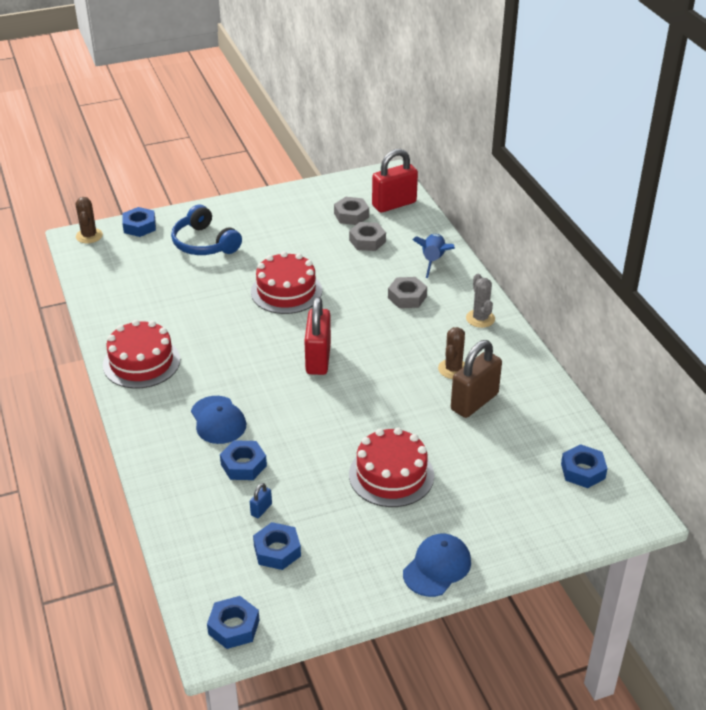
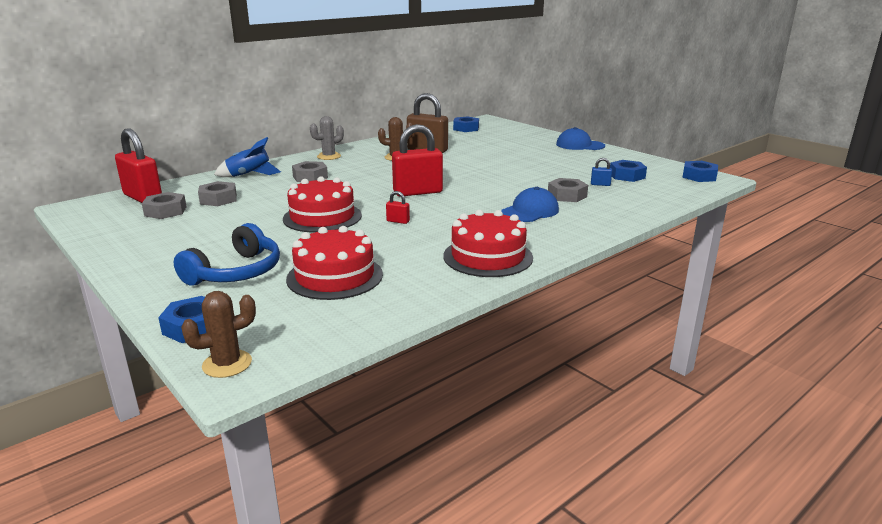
camera: 110 degrees left, 15 degrees down
(243, 465) = (567, 195): blue nut -> grey nut
(248, 331) = (398, 221): none -> red padlock
(391, 475) = (521, 160): red cake -> red cake (335, 276)

